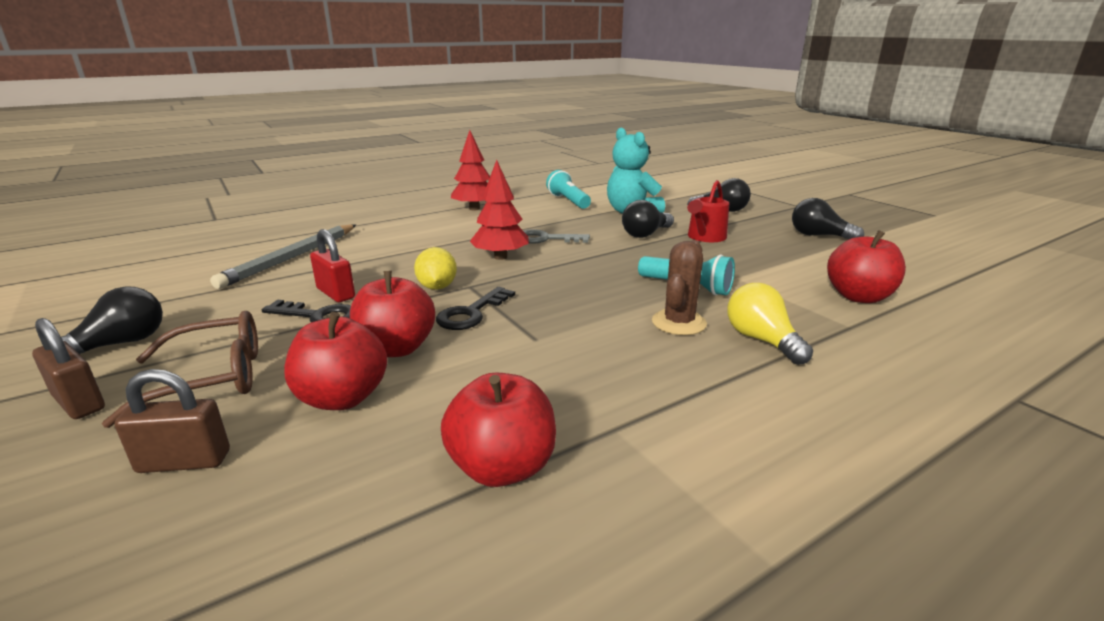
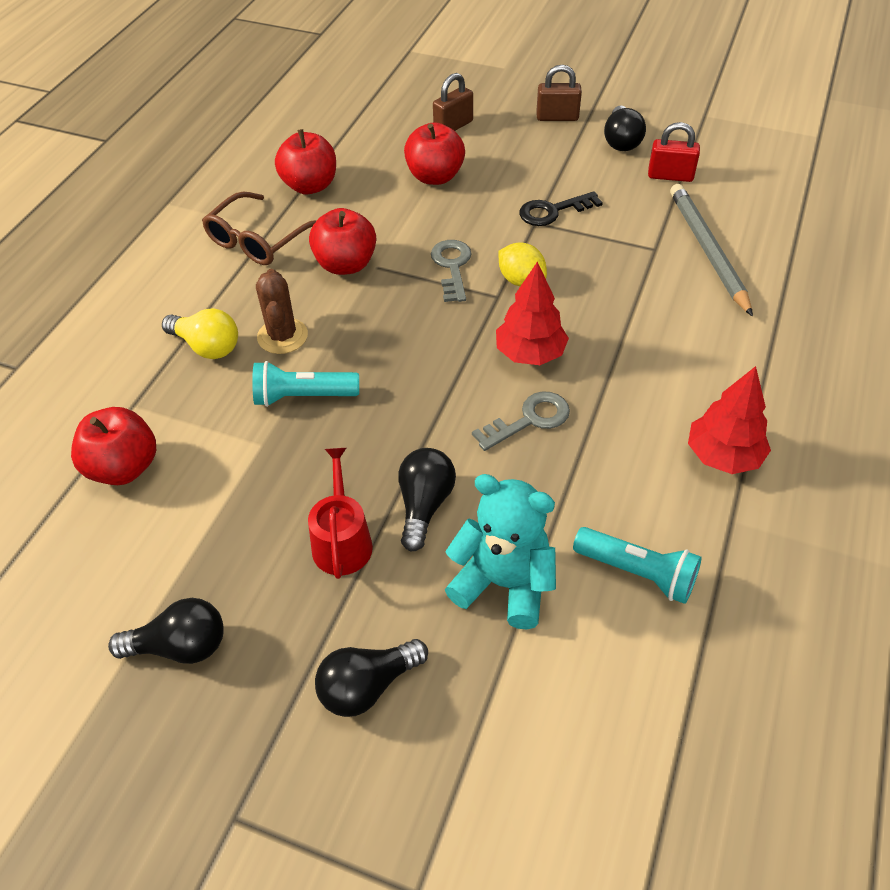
camera: 145 degrees right, 25 degrees up
(211, 378) = (524, 152): brown glasses -> brown glasses (258, 240)
(336, 293) = (584, 234): red padlock -> red padlock (670, 176)
(396, 348) = (457, 215): red apple -> red apple (345, 264)
(471, 313) = (452, 267): black key -> grey key

